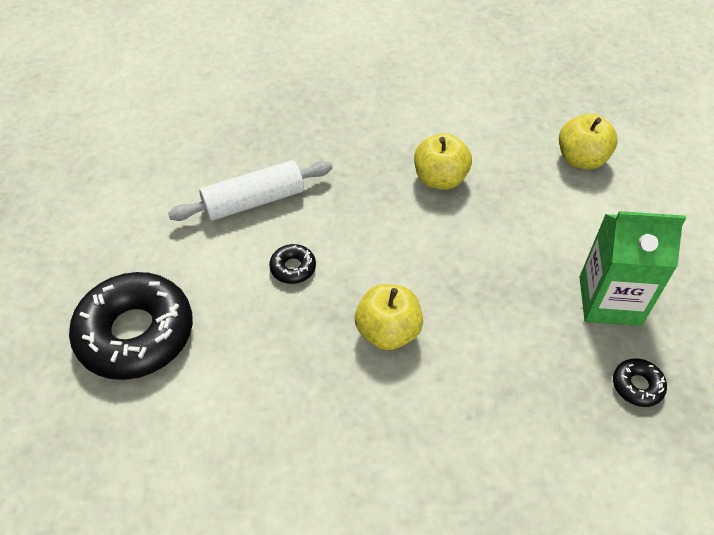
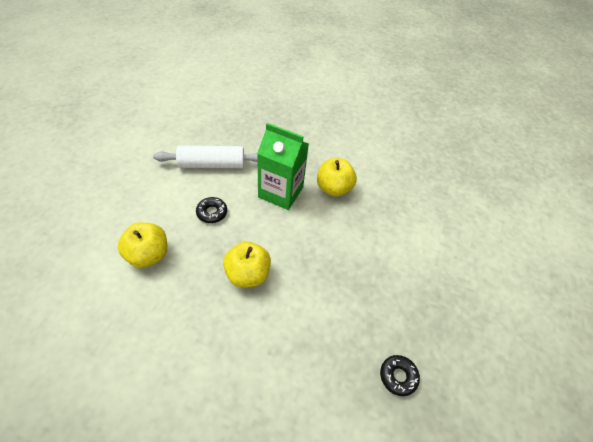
camera: 15 degrees right, 0 degrees up
(136, 333) = (97, 220): black donut -> none
(581, 159) = (434, 206): yellow apple -> yellow apple (148, 255)
(609, 301) = (407, 308): green carton -> green carton (280, 192)

